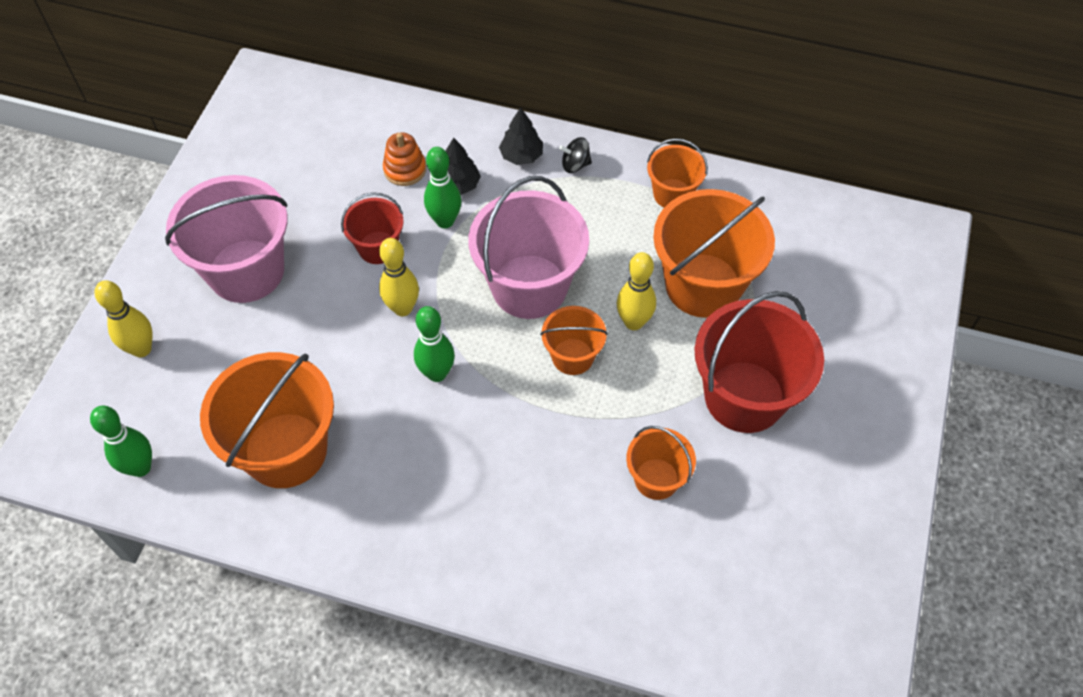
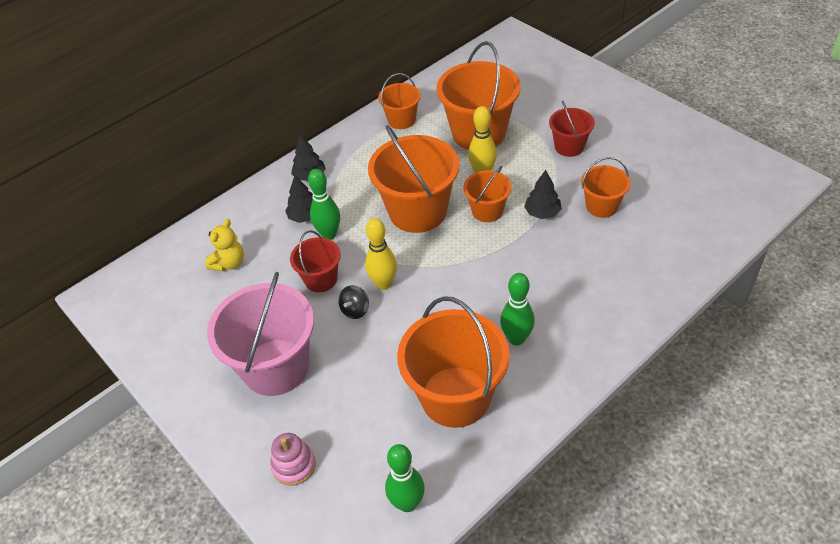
camera: 55 degrees left, 10 degrees down
(141, 349) = (294, 465): yellow bowling pin -> pink stacking toy
(356, 156) = (229, 263): none -> yellow teddy bear
(405, 169) = (266, 240): orange stacking toy -> none
(437, 373) = (451, 284): green bowling pin -> green bowling pin (516, 338)
(529, 286) = (418, 211): pink bucket -> orange bucket
(575, 165) = (340, 154): black spinning top -> black spinning top (355, 310)
(604, 417) = (542, 213): none -> black tree
(744, 397) = (569, 146): red bucket -> red bucket, size x0.53

